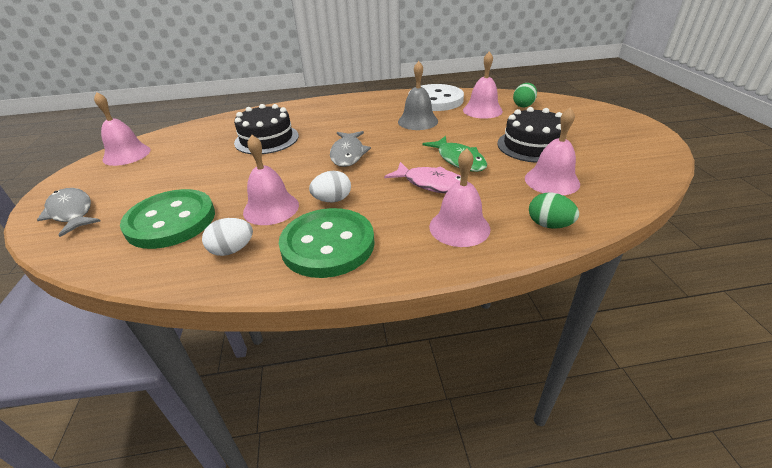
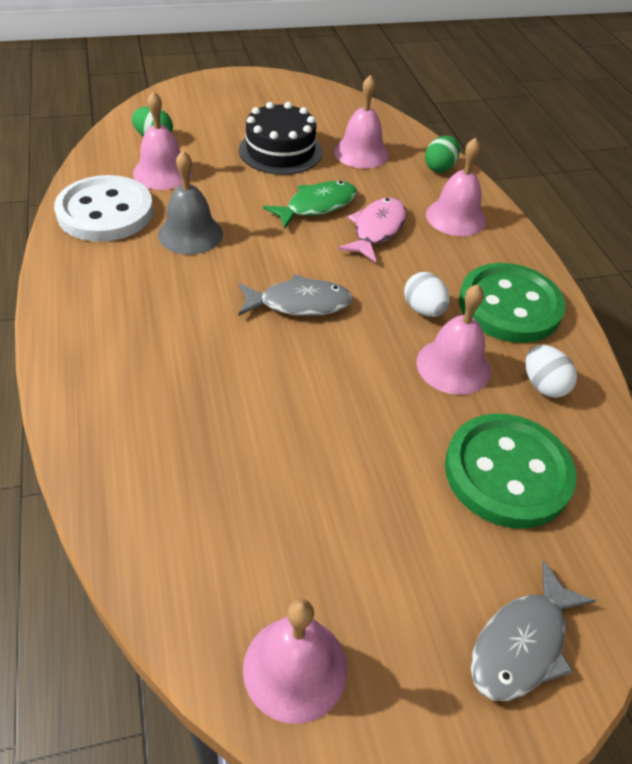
camera: 100 degrees left, 10 degrees up
(266, 139) = (237, 415): black cake -> none

